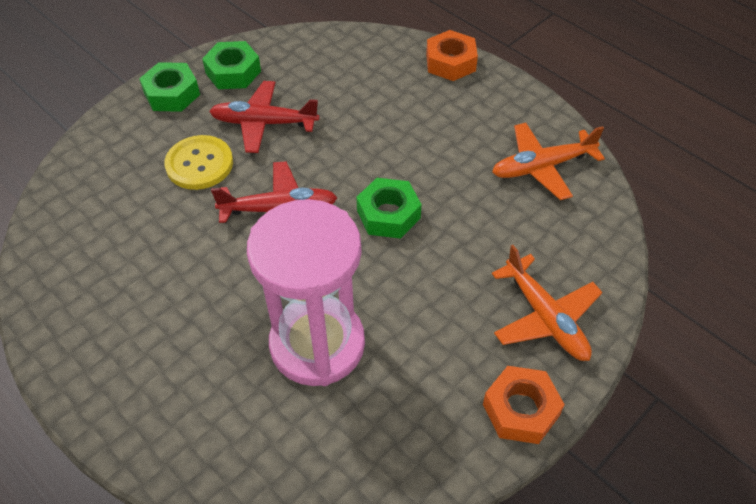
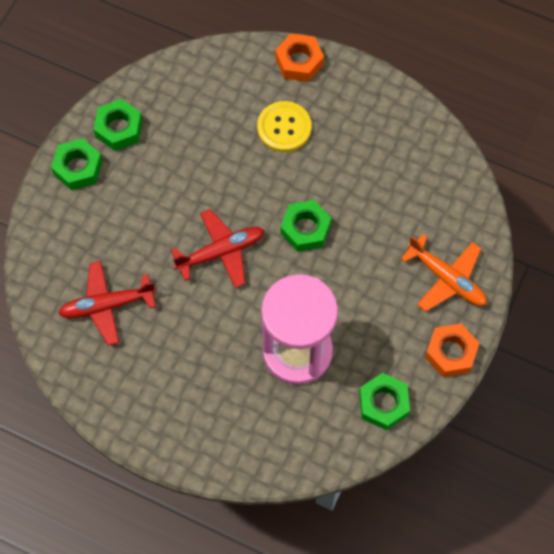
camera: 20 degrees left, 15 degrees up
(199, 164) = (137, 230): yellow button -> yellow button (284, 128)
(264, 123) = (170, 174): red plane -> red plane (107, 305)
(403, 446) = (383, 404): none -> green nut
(542, 167) = (406, 148): orange plane -> none

